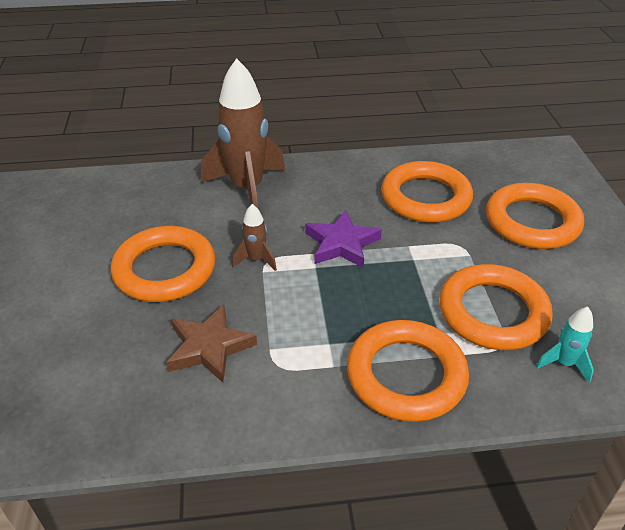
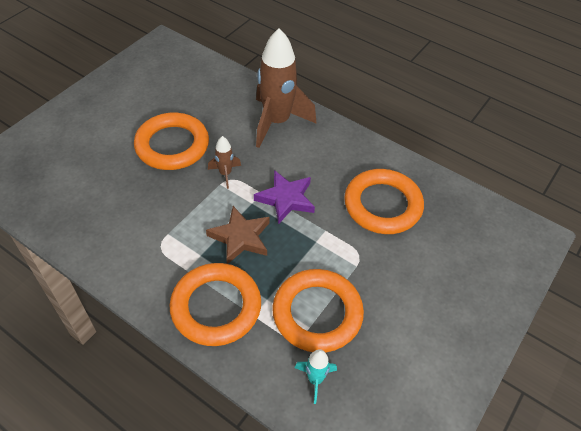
camera: 40 degrees right, 10 degrees up
(209, 347) = (141, 209): brown star -> brown star (240, 237)
(532, 222) = (434, 276): orange ring -> none

